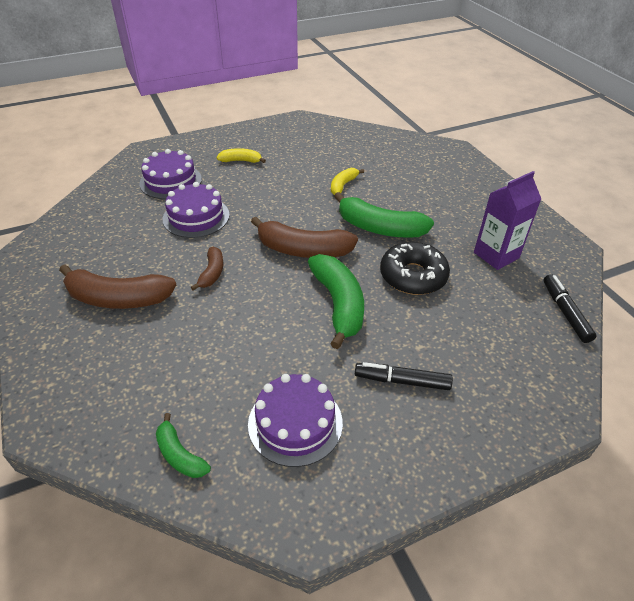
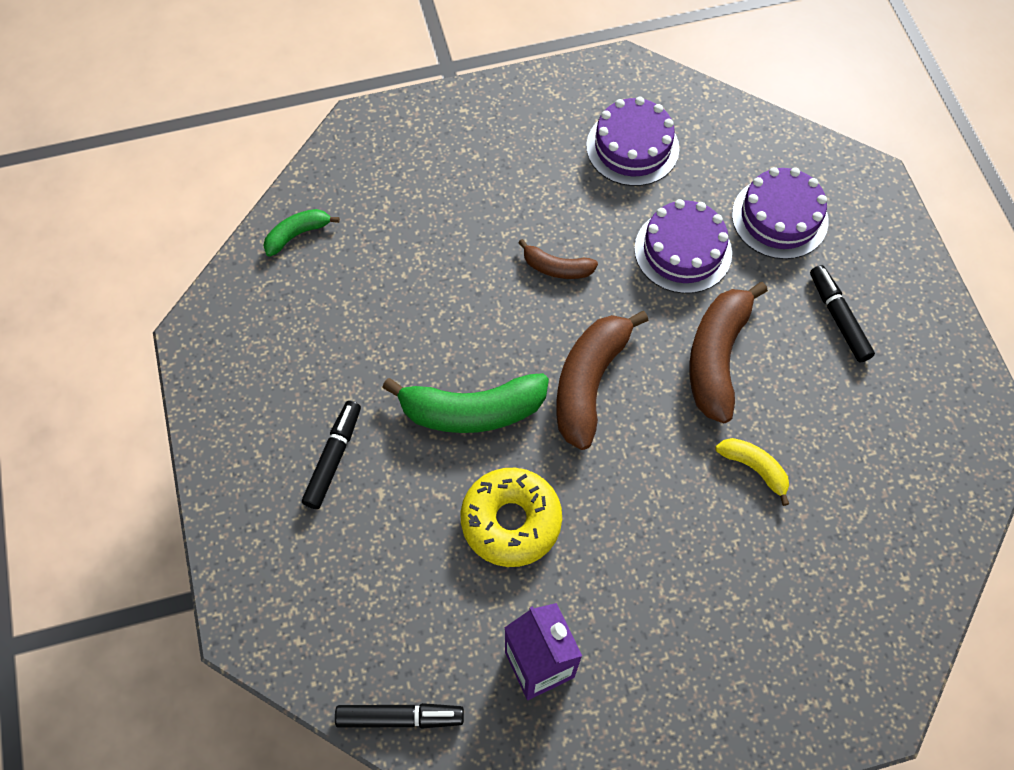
camera: 100 degrees right, 20 degrees up
(118, 298) = (525, 169): brown banana -> brown banana (717, 357)
(241, 161) = (838, 317): yellow banana -> black marker
(295, 423) = (306, 338): purple cake -> purple cake (632, 147)
(379, 228) = (629, 500): green banana -> none
(413, 276) = (511, 521): black donut -> yellow donut

